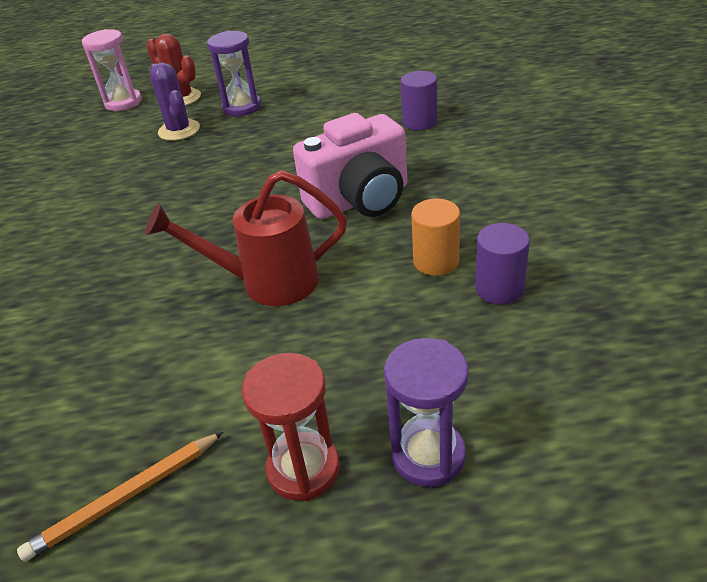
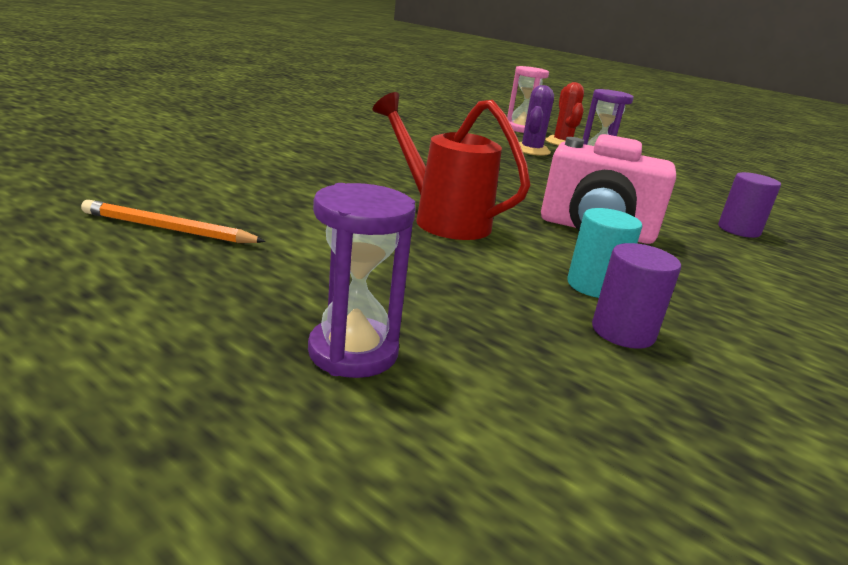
camera: 40 degrees right, 15 degrees down
(303, 469) = (267, 291): red hourglass -> none
(436, 261) = (594, 286): orange cylinder -> turquoise cylinder

